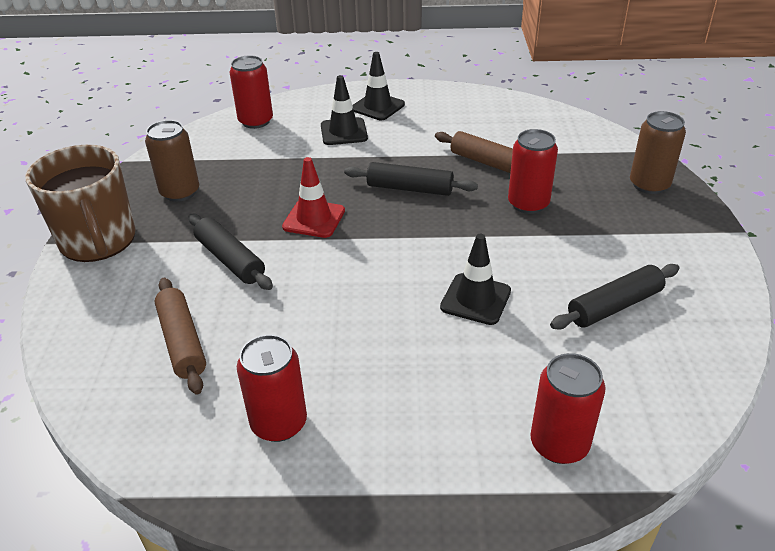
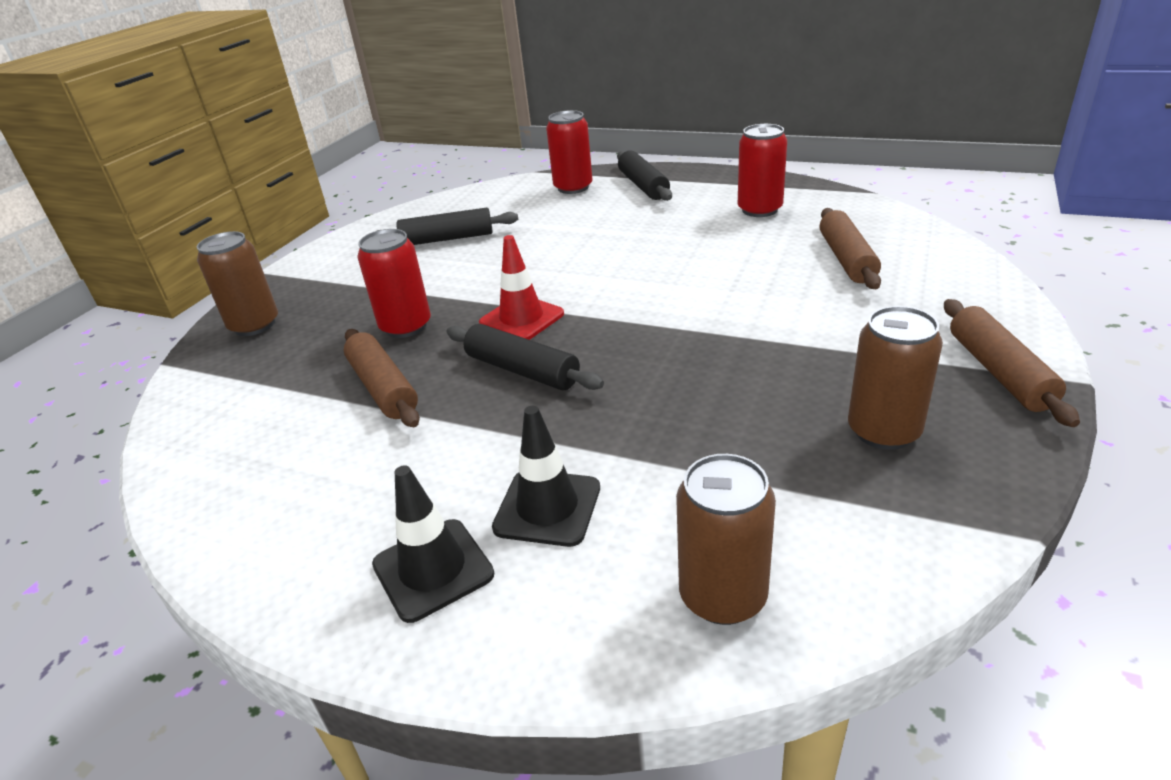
camera: 155 degrees left, 5 degrees down
(98, 240) = (999, 372): brown mug -> brown rolling pin
(230, 260) = (795, 320): black rolling pin -> black rolling pin (643, 186)
(256, 121) = (723, 596): red can -> brown can
(314, 219) = (674, 351): red traffic cone -> red traffic cone (521, 319)
(475, 299) = (553, 255): black traffic cone -> none

